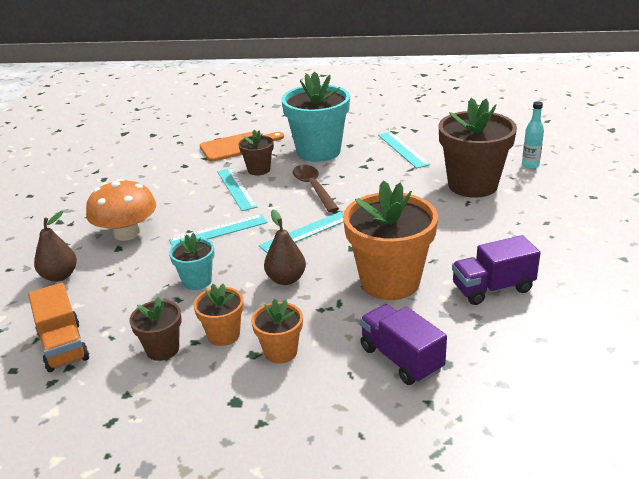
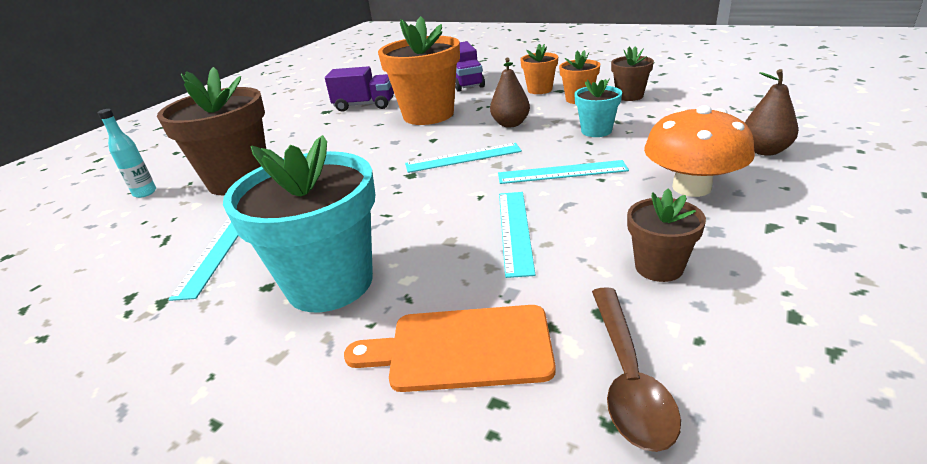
camera: 155 degrees left, 0 degrees up
(63, 346) = (720, 103): orange truck -> none
(259, 170) = (459, 263): brown flower pot -> brown flower pot (659, 267)
(313, 188) = (406, 210): brown spoon -> brown spoon (628, 377)

